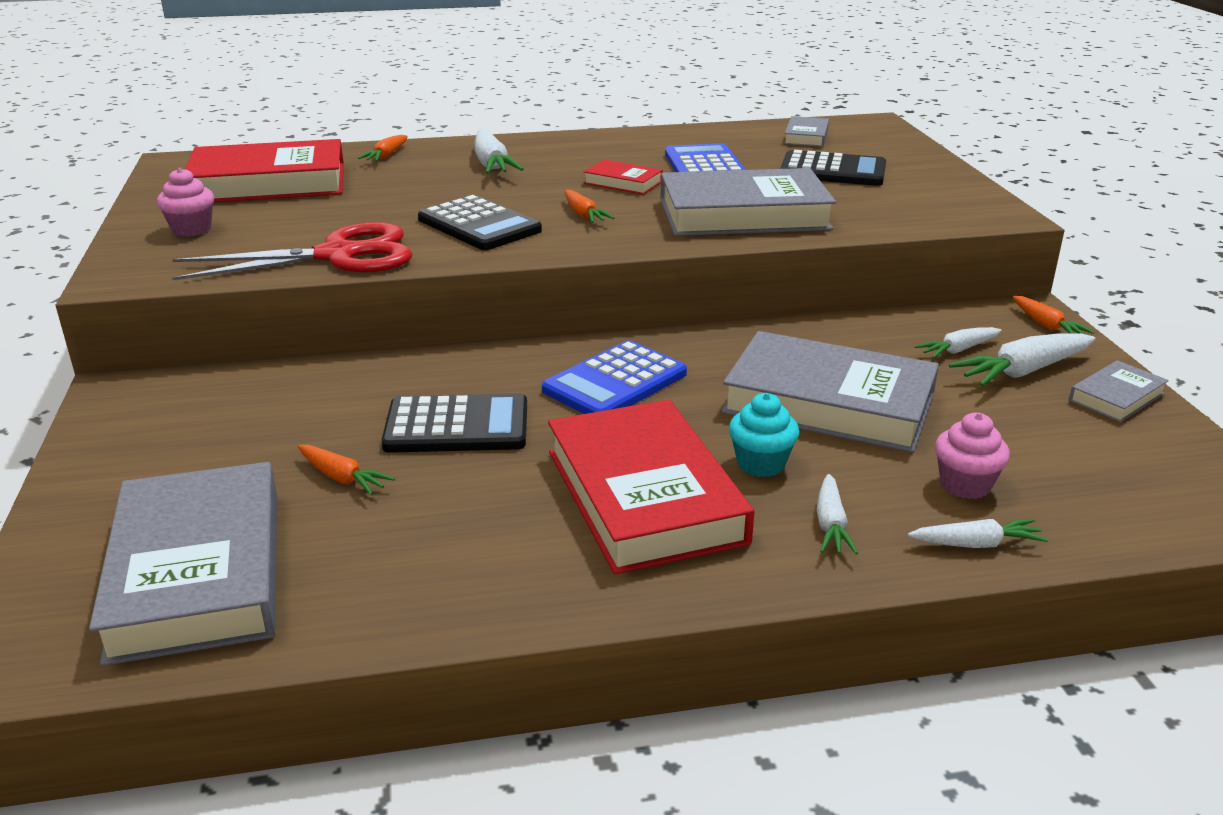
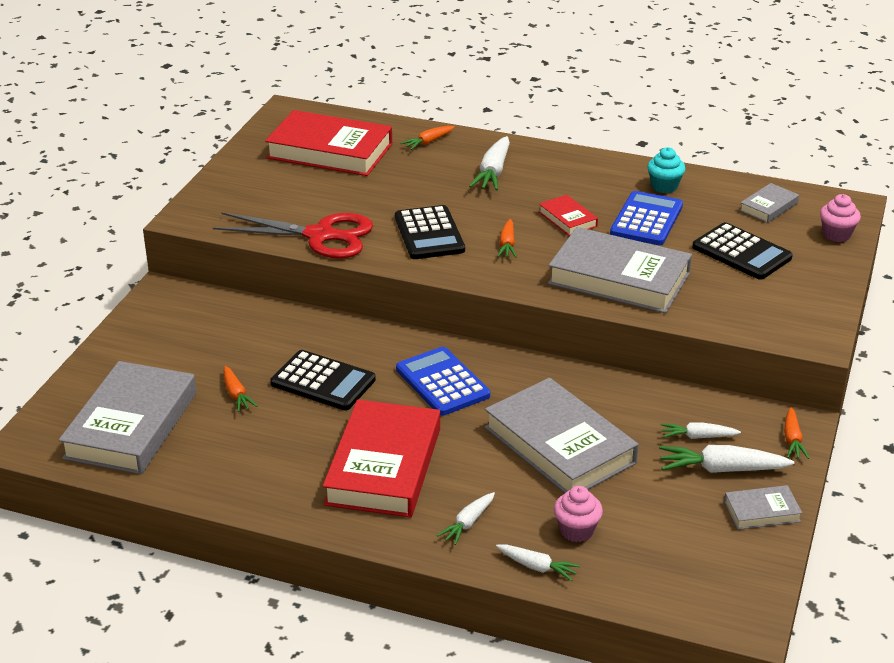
camera: 30 degrees right, 5 degrees up
(191, 229) = (253, 185): pink cupcake -> pink cupcake (836, 235)
(615, 382) = (442, 382): blue calculator -> blue calculator turned 75 degrees clockwise
(761, 464) = (470, 471): turquoise cupcake -> turquoise cupcake (664, 186)

